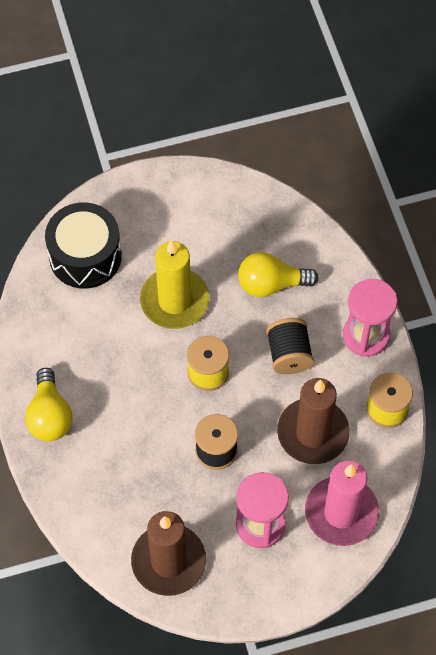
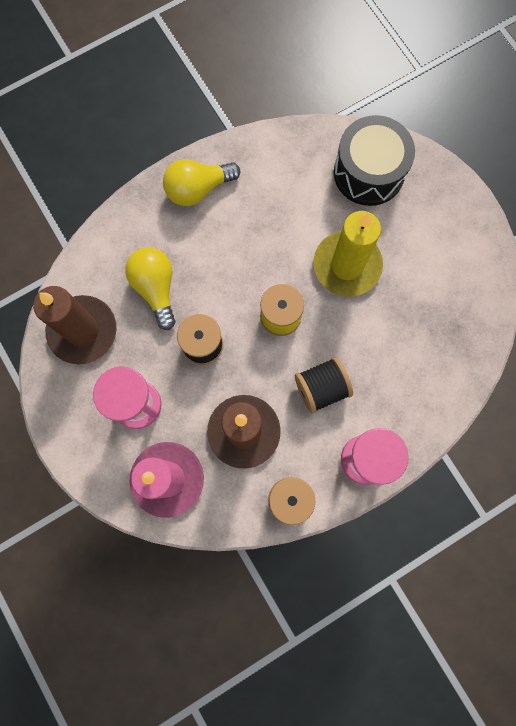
camera: 75 degrees right, 15 degrees up
(271, 284) = (393, 352): yellow light bulb -> yellow light bulb (156, 288)

